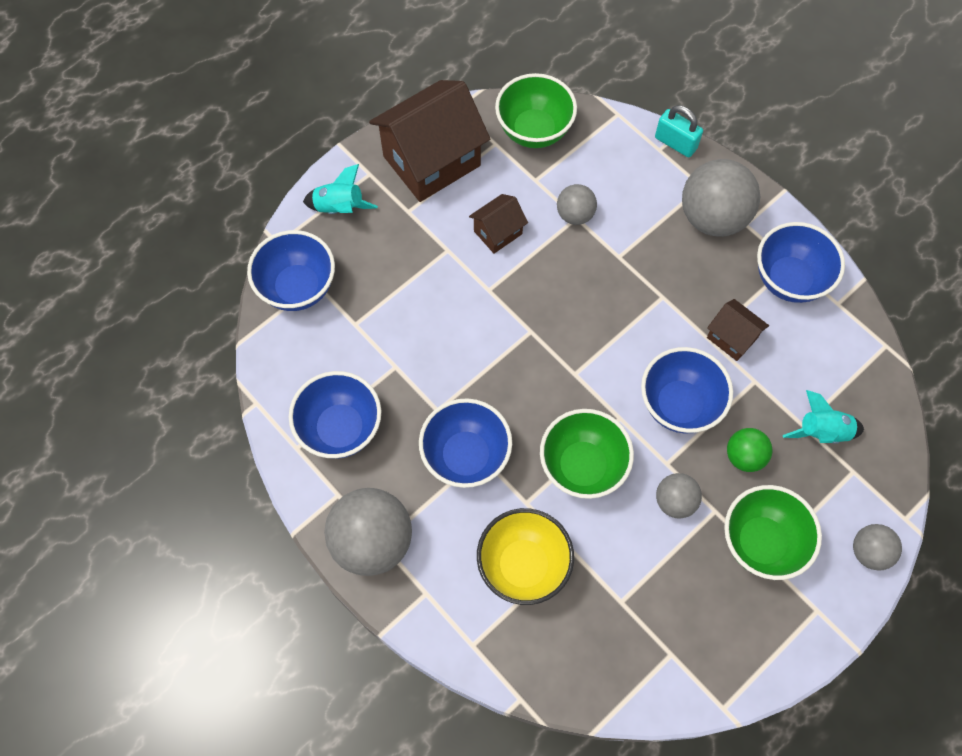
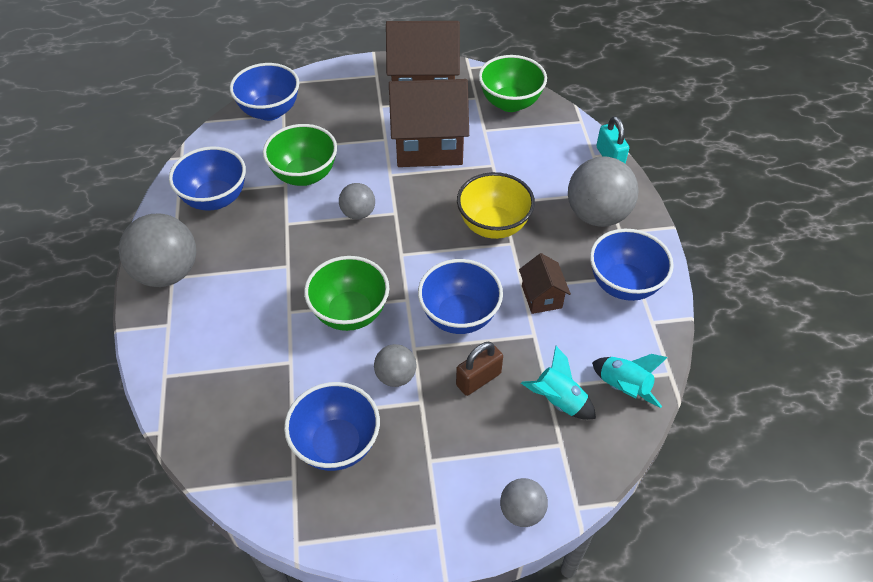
camera: 35 degrees right, 15 degrees down
(340, 208) = (339, 83): turquoise rocket -> turquoise rocket (623, 388)
(466, 456) = (277, 260): blue bowl -> blue bowl (336, 444)
(498, 232) = (428, 146): brown house -> brown house, size x2.08
(523, 565) = (248, 349): yellow bowl -> yellow bowl (493, 226)
(575, 215) = (493, 162): grey ball -> grey ball (358, 213)
(744, 456) = (478, 379): green ball -> brown padlock
(761, 542) = (436, 446): green bowl -> green bowl (304, 175)

